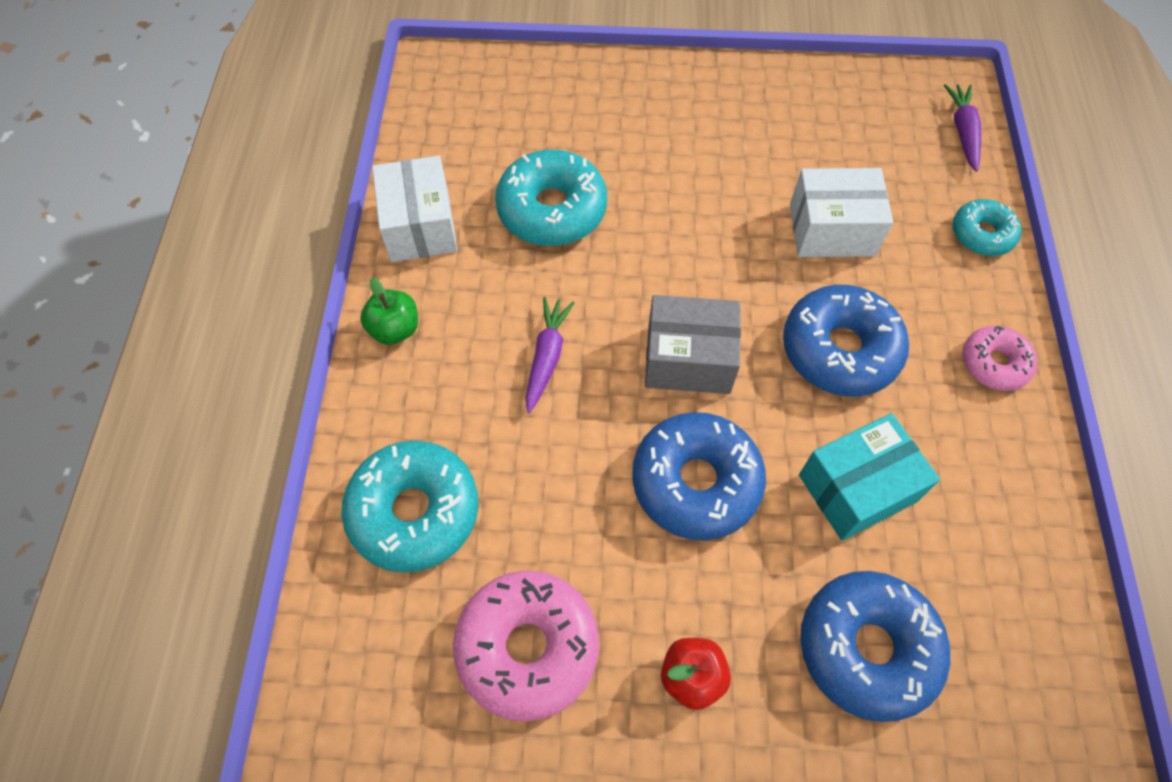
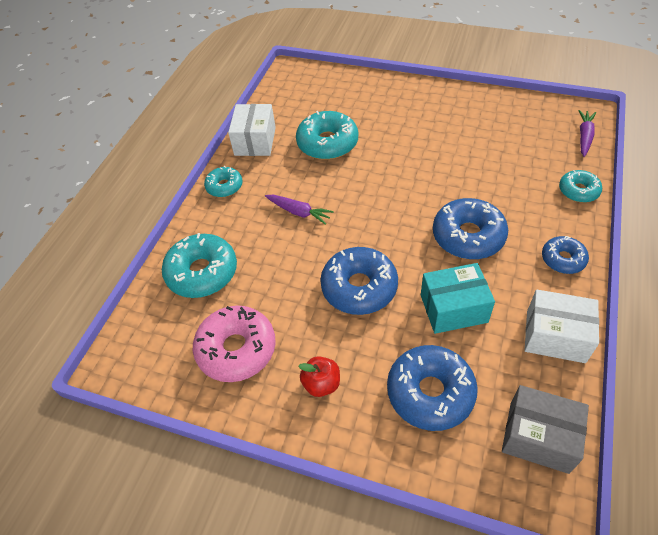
camera: 20 degrees right, 10 degrees down
(395, 329) = (224, 186): green apple -> turquoise donut
(547, 357) = (299, 212): purple carrot -> purple carrot turned 90 degrees clockwise
(688, 359) = (377, 226): grey box -> grey box (538, 437)
(832, 230) = (484, 175): white box -> white box (555, 336)
(994, 363) = (563, 259): pink donut -> blue donut

